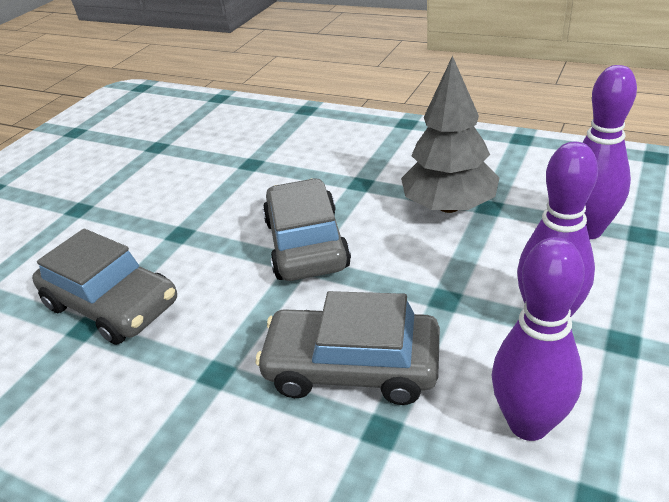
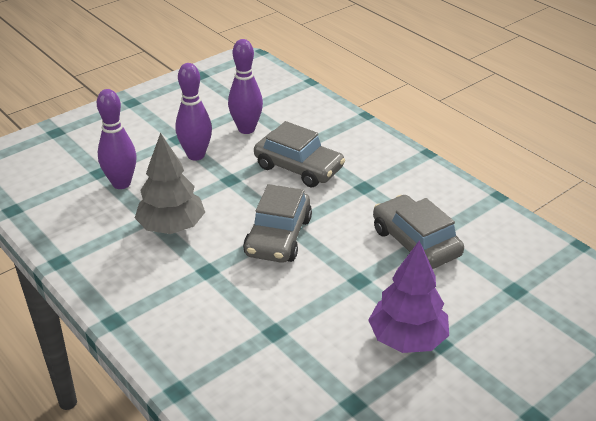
camera: 160 degrees left, 0 degrees up
(113, 200) = (407, 339): none -> purple tree

